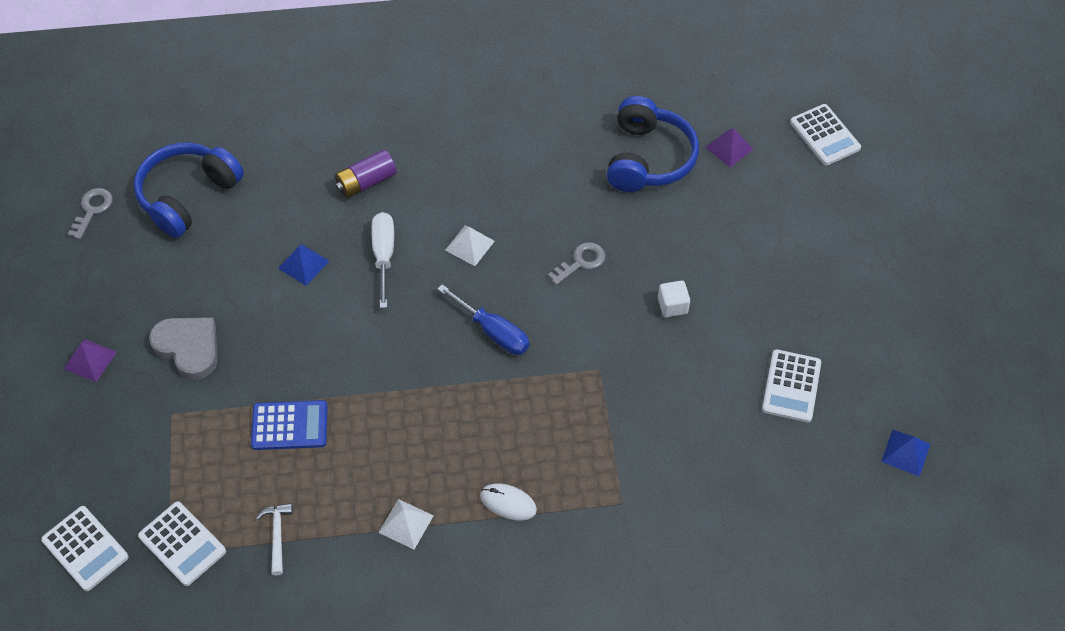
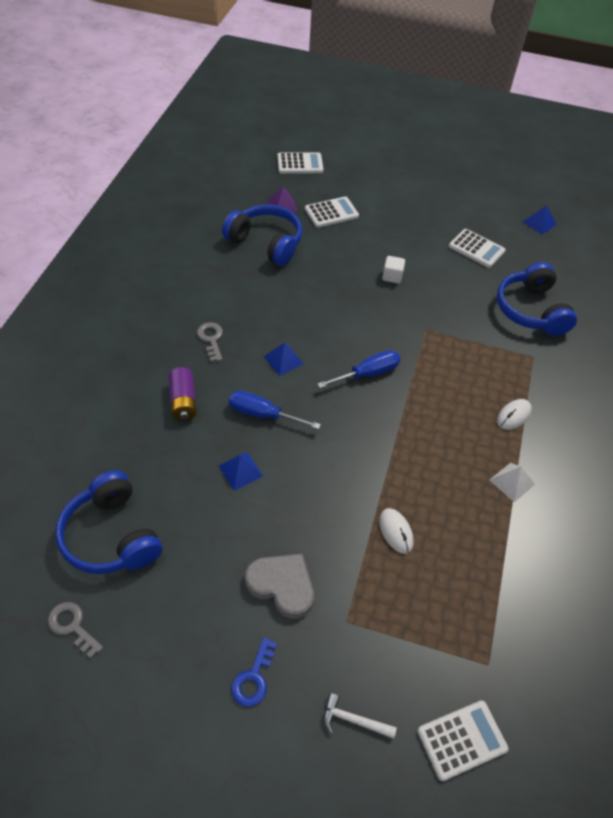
camera: 70 degrees left, 5 degrees down
(90, 360) = (253, 678): purple pyramid -> blue key
(182, 544) = (482, 650): white calculator -> white calculator (331, 213)
(188, 348) = (282, 586): grey heart -> grey heart turned 60 degrees clockwise
(277, 535) = (496, 573): white hammer -> white hammer (353, 720)
(289, 426) = (396, 531): blue calculator -> white mouse
(384, 255) = (263, 414): white screwdriver -> blue screwdriver
(470, 245) = (283, 360): white pyramid -> blue pyramid
(581, 262) = (333, 306): grey key -> grey key (211, 339)
(708, 482) = (531, 310): none -> blue headphones

